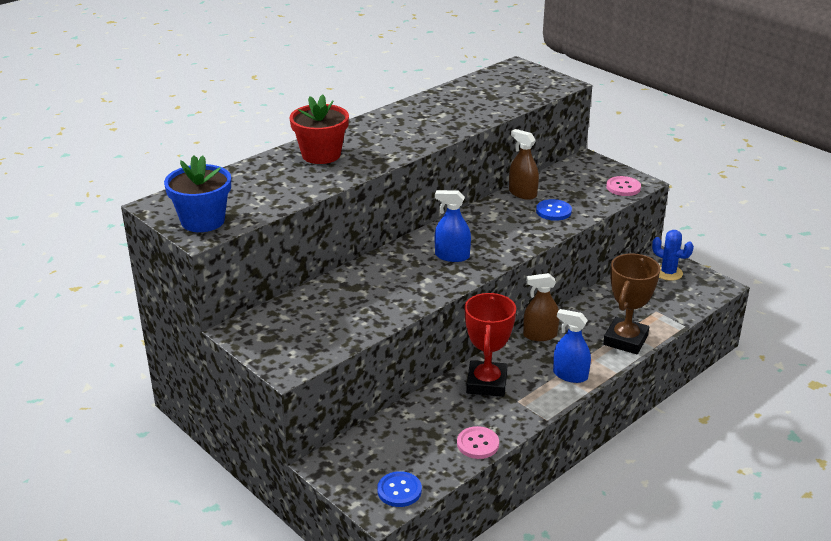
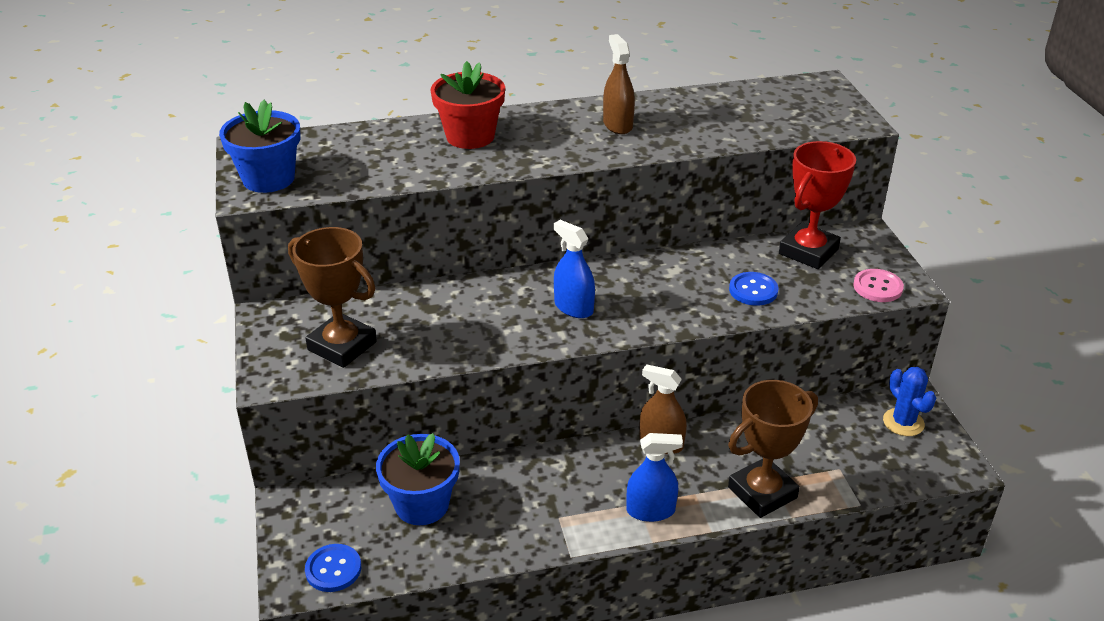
camera: 30 degrees right, 5 degrees up
(317, 330) = (342, 346): none -> brown trophy
(420, 428) = (422, 504): none -> blue flower pot
(477, 444) = (465, 551): pink button -> none
(486, 383) = (543, 480): red trophy -> red trophy (808, 251)
(522, 193) = (737, 254): brown spray bottle -> brown spray bottle (617, 125)
(570, 375) = (650, 510): blue spray bottle -> blue spray bottle turned 120 degrees clockwise

